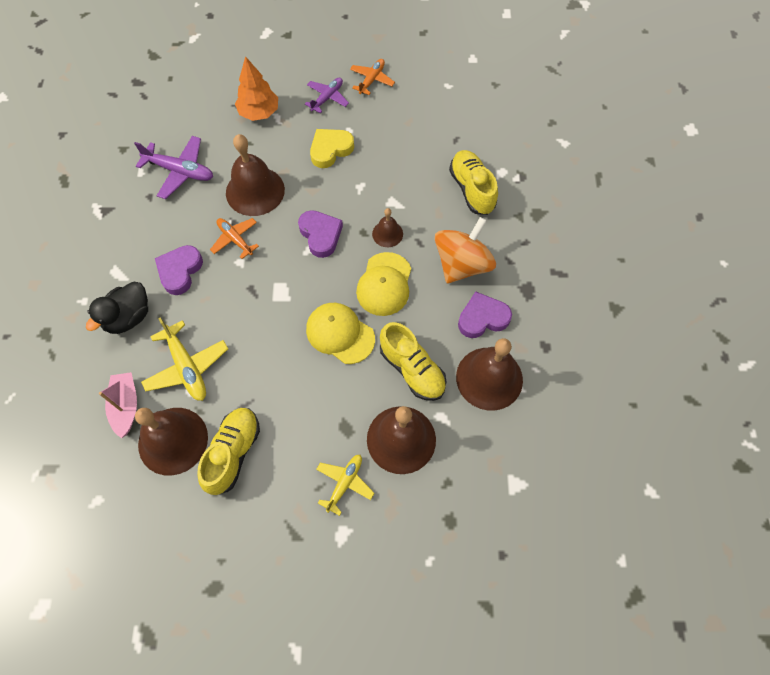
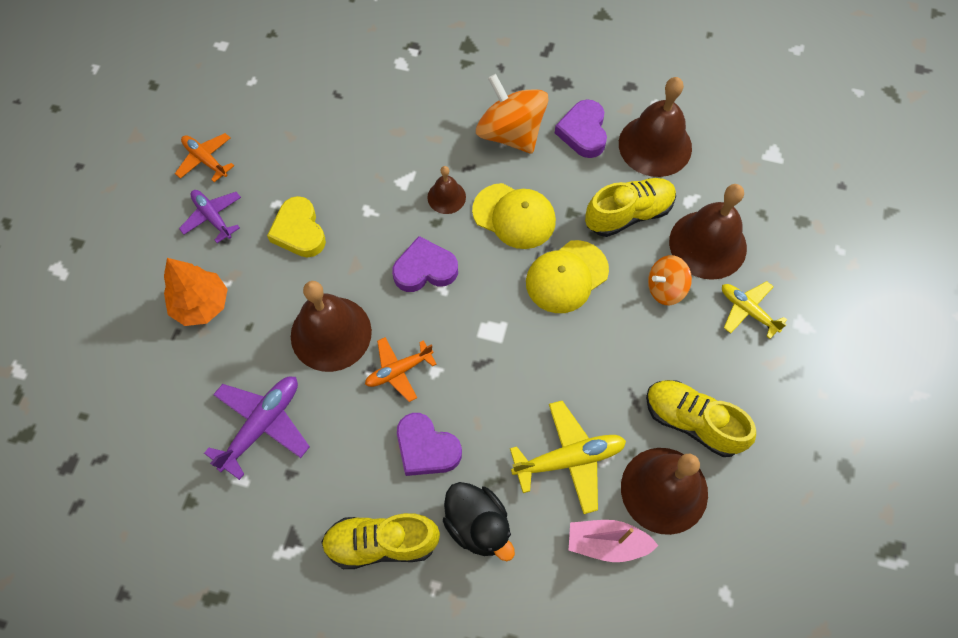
camera: 75 degrees left, 0 degrees up
(349, 411) = (665, 288): none -> orange spinning top
(471, 189) = (414, 97): yellow shoe -> yellow shoe (381, 543)

